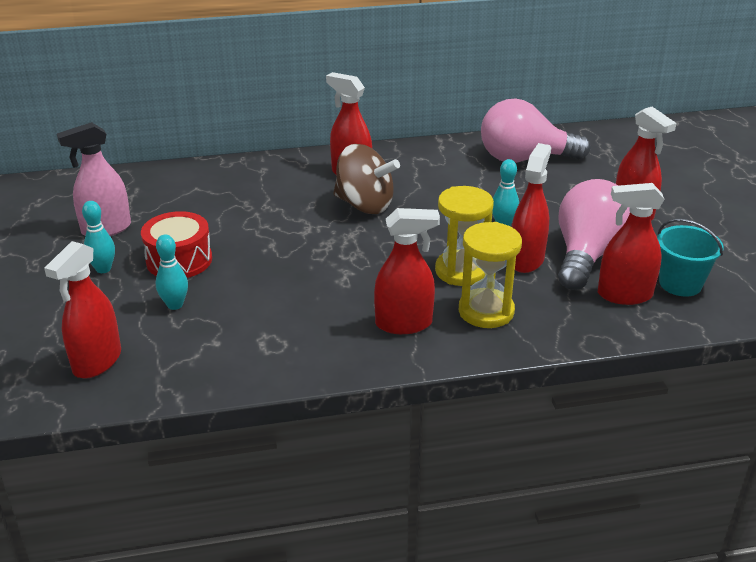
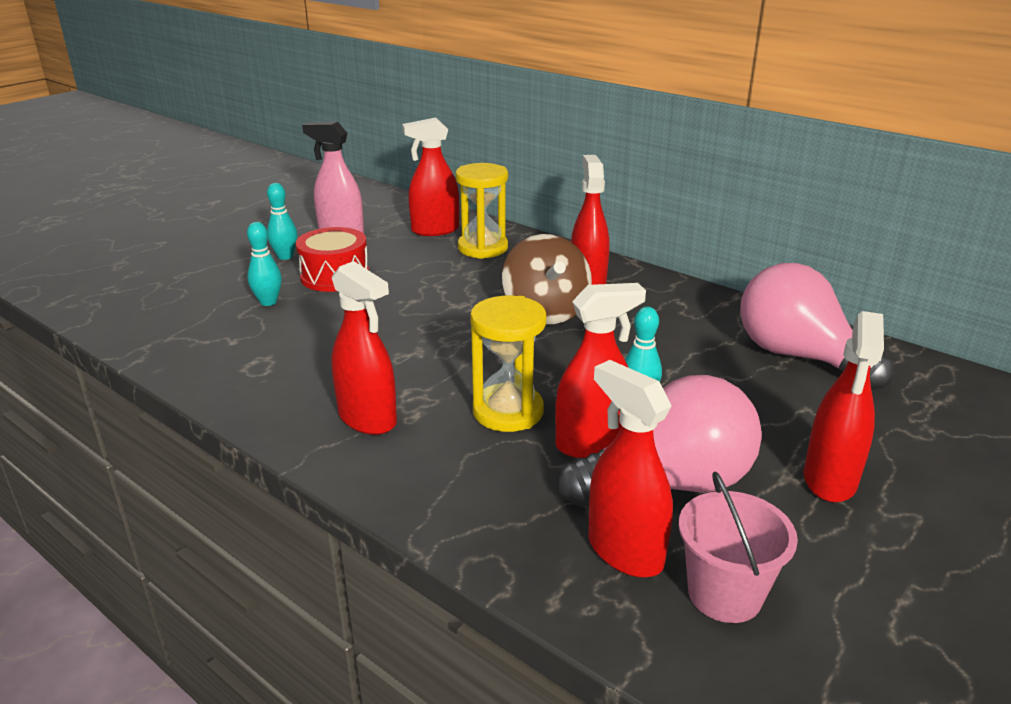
camera: 50 degrees right, 5 degrees down
(97, 362) = (157, 308): red spray bottle -> red spray bottle (435, 230)
(486, 311) = (452, 459): yellow hourglass -> yellow hourglass (482, 248)
(680, 284) = (724, 594): turquoise bucket -> pink bucket

